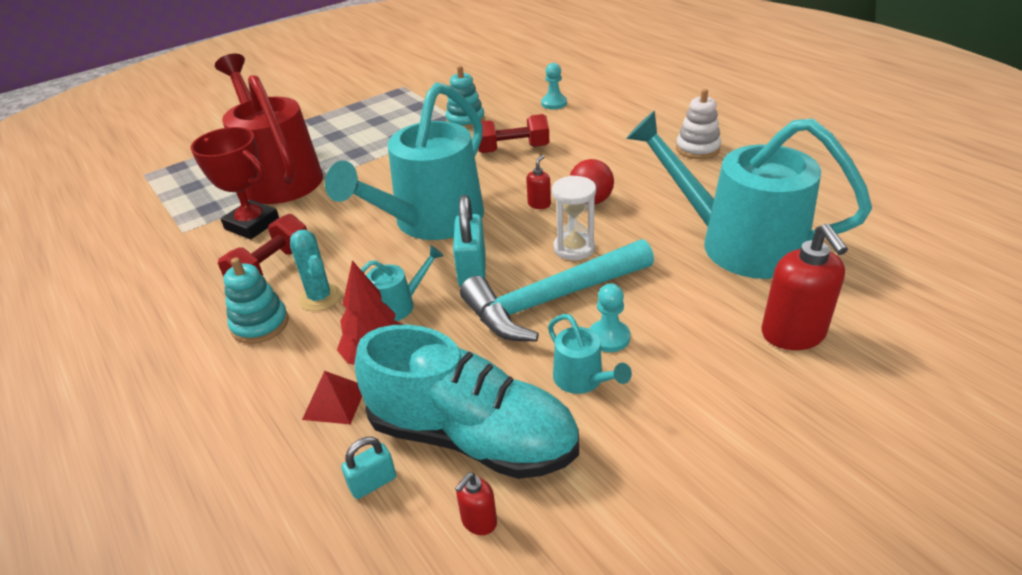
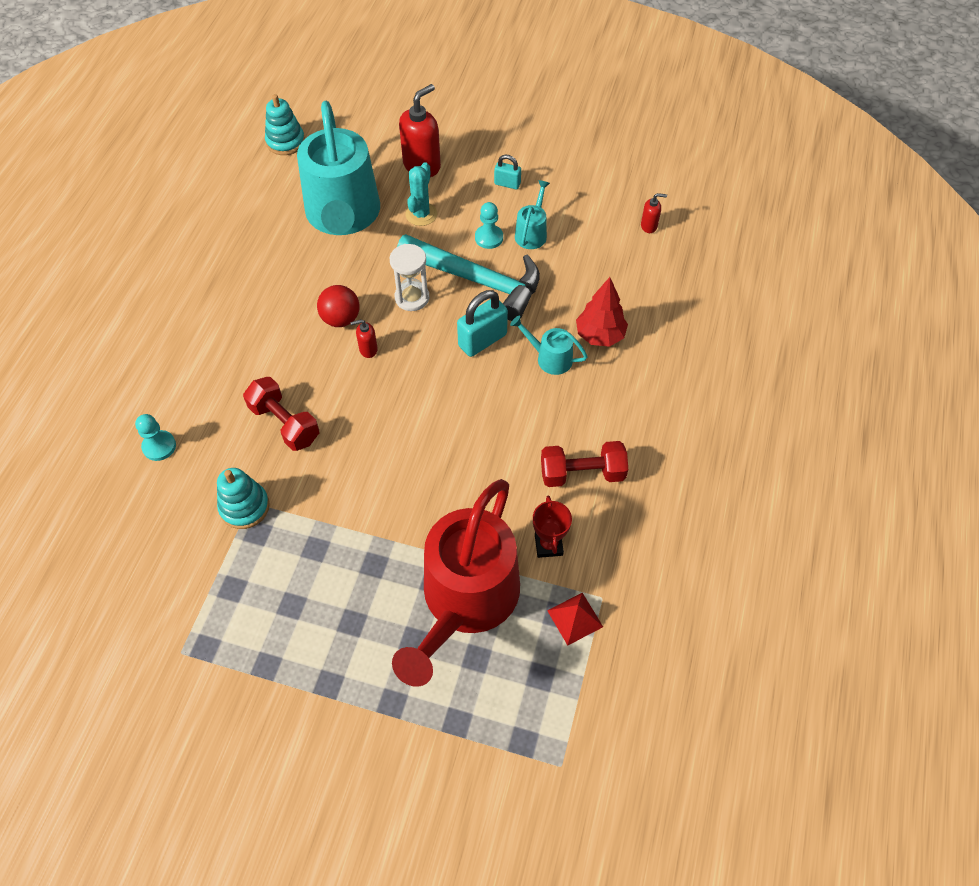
camera: 130 degrees left, 20 degrees up
(252, 224) = (548, 545): red trophy -> red trophy, size x0.61
(260, 324) = (634, 424): turquoise stacking toy -> turquoise stacking toy (285, 142)
(320, 297) = (582, 410): turquoise cactus -> turquoise cactus (421, 214)
(334, 402) = (647, 330): red pyramid -> red pyramid (575, 618)
(373, 483) = (671, 276): turquoise padlock -> turquoise padlock (507, 184)
(431, 221) = (444, 407): turquoise watering can -> none
(472, 437) = (610, 255): turquoise shoe -> none
(697, 149) = (207, 288): white stacking toy -> none

